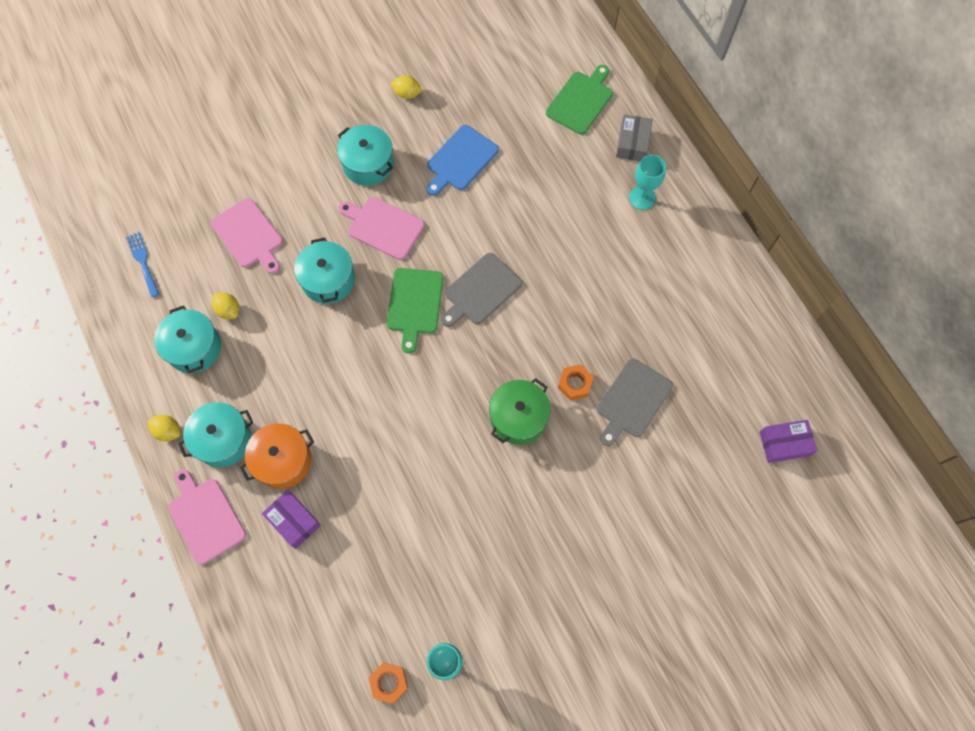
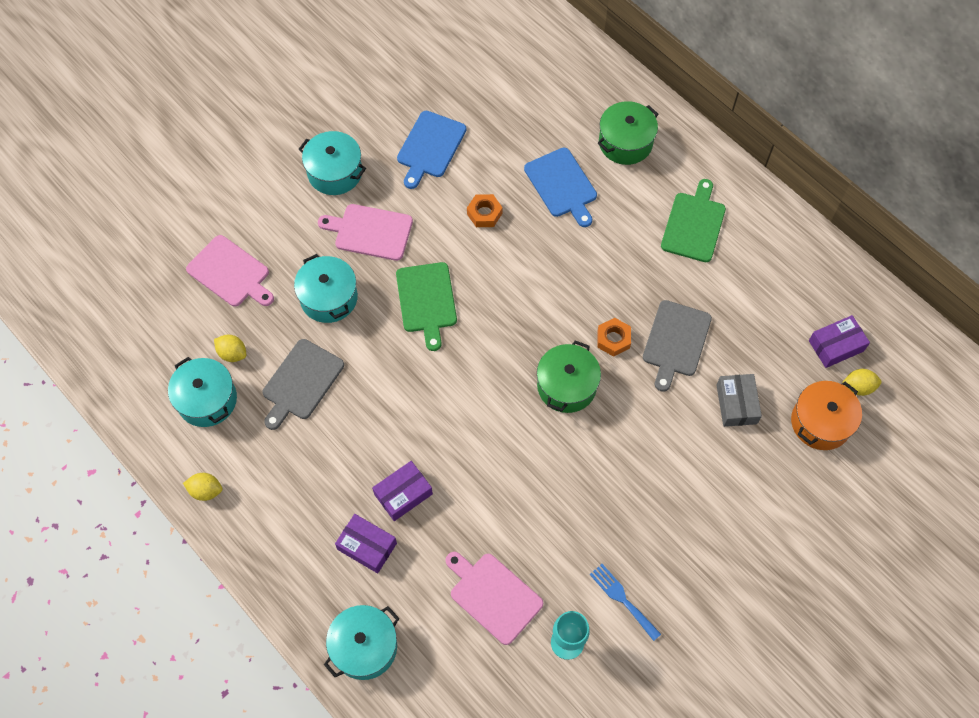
camera: 15 degrees left, 5 degrees down
(143, 261) = (124, 326): blue fork -> blue fork (622, 599)
(205, 517) = (273, 567): pink cutting board -> pink cutting board (493, 595)
(223, 440) = (267, 484): turquoise pot -> turquoise pot (364, 647)
(283, 460) = (337, 489): orange pot -> orange pot (820, 422)
(340, 480) = (403, 494): none -> purple box
(389, 682) = (515, 679): orange nut -> orange nut (484, 213)
(407, 94) = (354, 93): yellow lemon -> yellow lemon (858, 387)
(480, 291) = (490, 271): grey cutting board -> grey cutting board (301, 382)
(570, 225) = (562, 185): none -> blue cutting board
(581, 101) = (535, 61): green cutting board -> green cutting board (694, 224)
(632, 143) = (600, 91): grey box -> grey box (736, 404)
(642, 198) = (625, 143): turquoise goblet -> green pot

